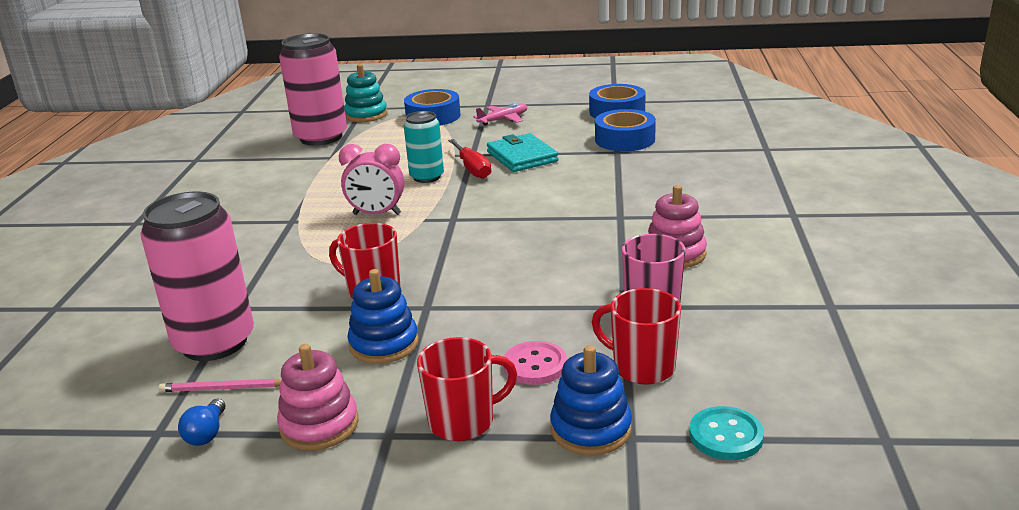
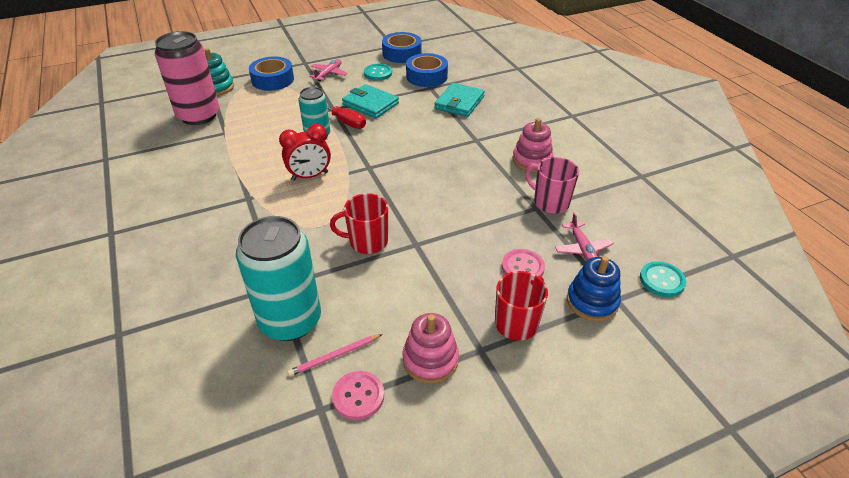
camera: 30 degrees left, 15 degrees up
(206, 433) = (358, 396): blue light bulb -> pink button
(214, 342) = (290, 321): pink can -> turquoise can
(377, 214) = (310, 176): pink clock -> red clock
(384, 344) = (414, 282): blue stacking toy -> none
(564, 127) = (378, 73): none -> turquoise button
(639, 173) = (459, 102): none -> turquoise wallet
(642, 367) = (582, 249): red mug -> pink plane

